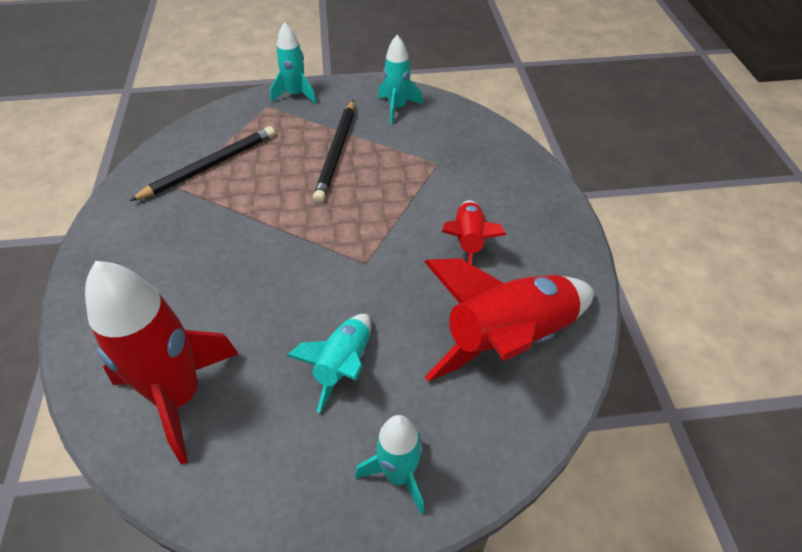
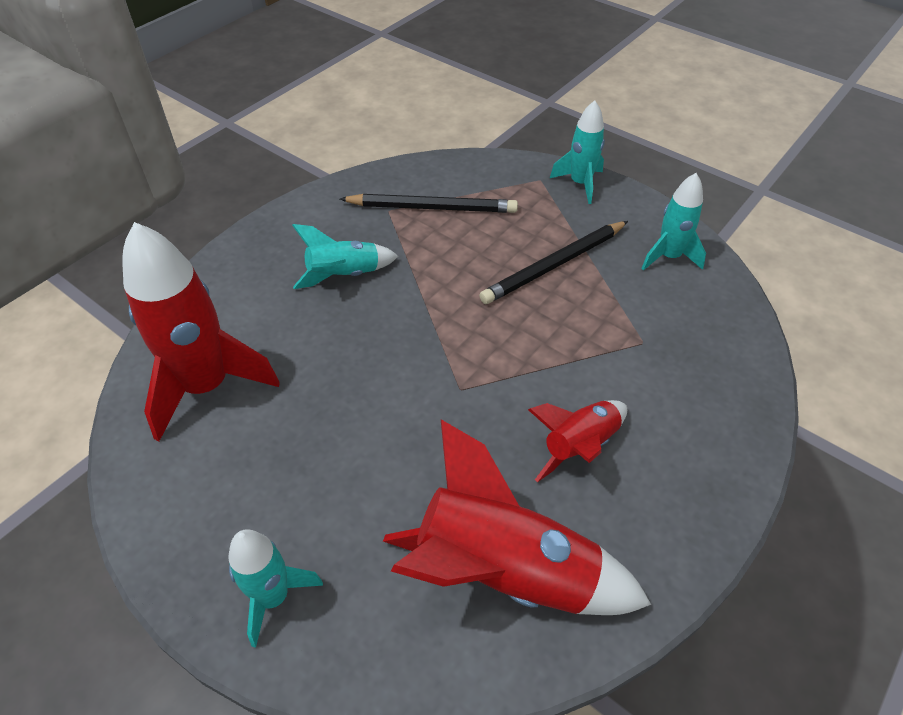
camera: 45 degrees right, 0 degrees up
(343, 365) = (339, 465): turquoise rocket -> turquoise rocket (344, 275)

